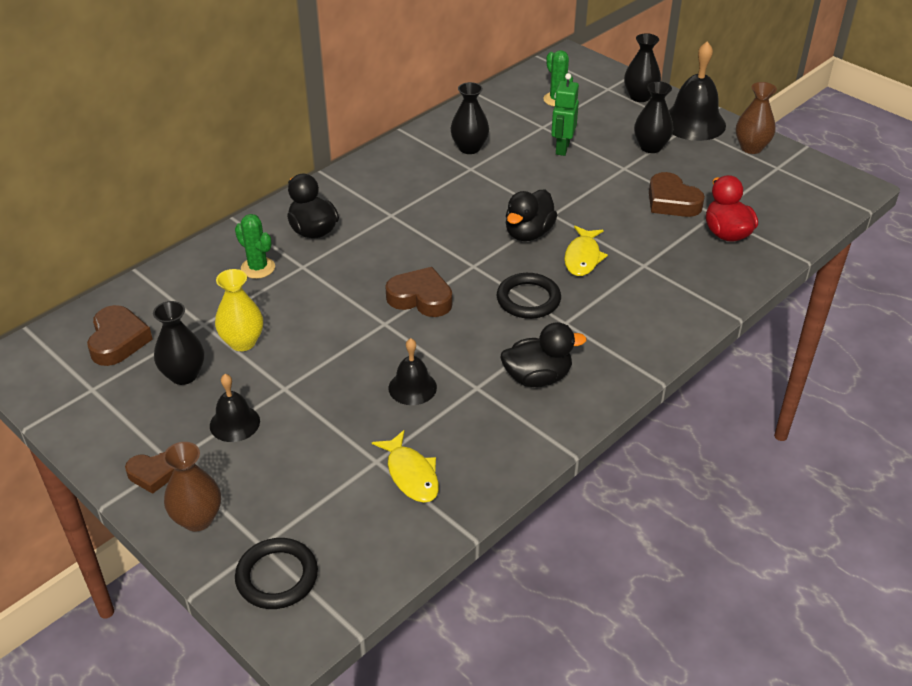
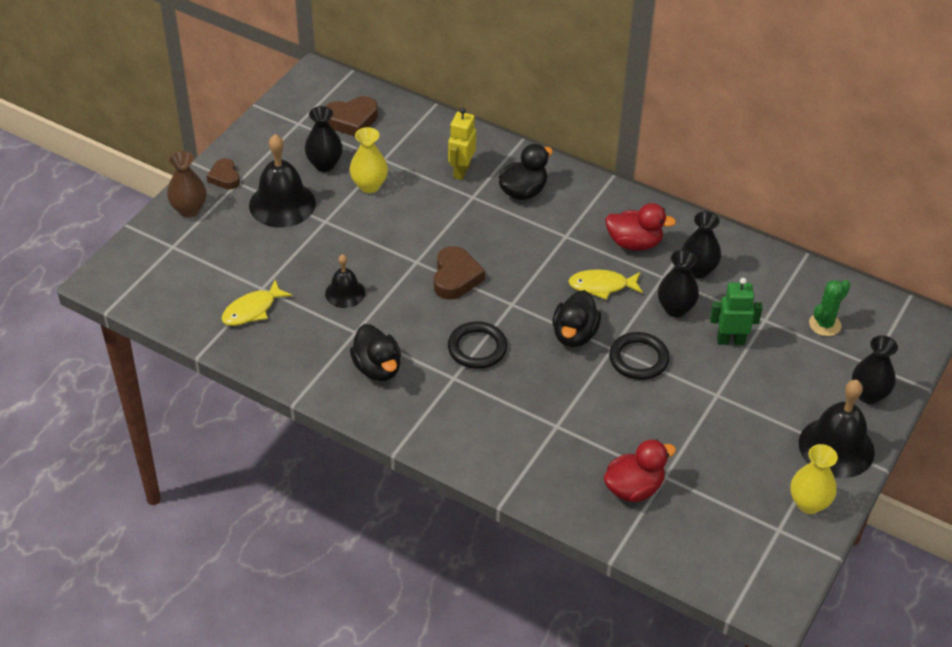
camera: 75 degrees right, 5 degrees up
(234, 423) = (282, 204): black bell -> black bell, size x1.75
(258, 268) = (461, 171): green cactus -> yellow robot
(277, 576) = (147, 260): black ring -> black ring (638, 359)
(419, 176) = (634, 243): none -> red duck
(528, 233) = (574, 334): black duck -> black duck turned 90 degrees counterclockwise
(583, 257) = (551, 379): yellow fish -> yellow fish (602, 286)
(651, 147) = (767, 413): black vase -> black vase (675, 309)
(672, 201) = (672, 439): brown heart -> none
(751, 148) = (808, 503): brown vase -> yellow vase

